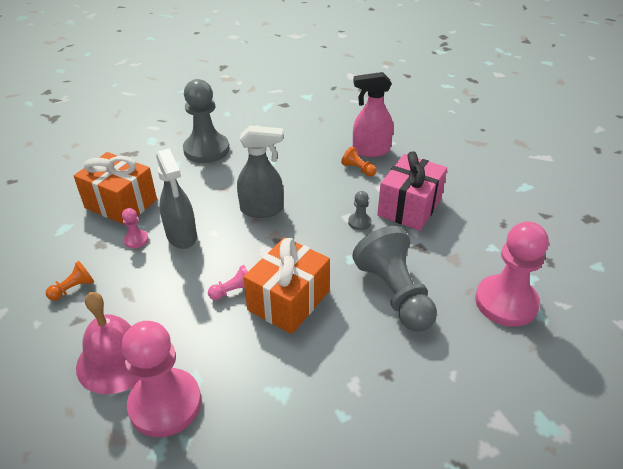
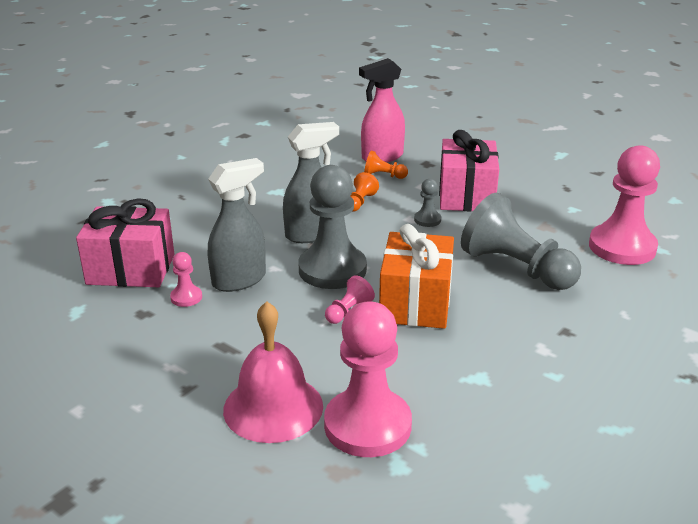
camera: 25 degrees left, 10 degrees down
(73, 288) = (152, 362): orange pawn -> orange pawn (360, 202)
(121, 204) = (131, 269): orange gift -> pink gift
(182, 236) = (239, 280): grey spray bottle -> grey spray bottle turned 75 degrees counterclockwise
(206, 150) = (189, 195): grey pawn -> grey pawn (332, 270)

